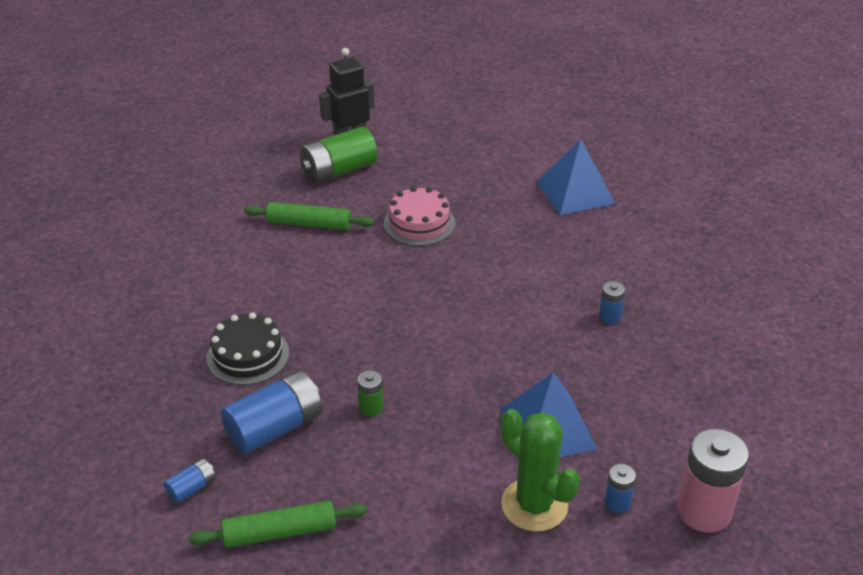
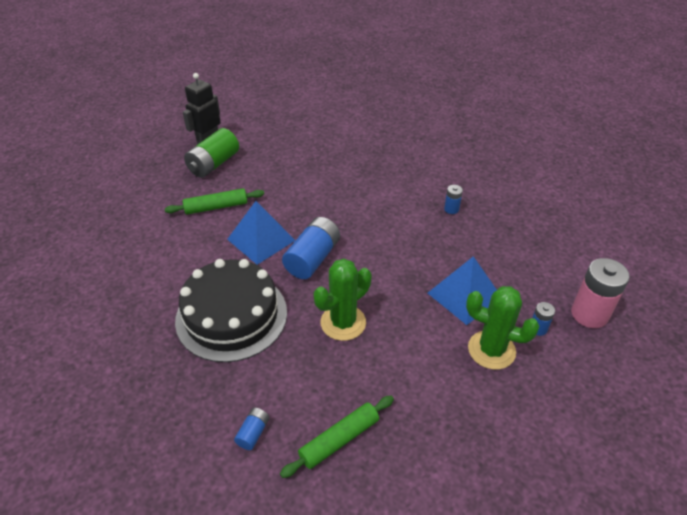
camera: 25 degrees left, 5 degrees up
(248, 355) = (231, 316): black cake -> black cake, size x1.74
(275, 428) = (285, 362): blue battery -> blue battery (312, 258)
(371, 408) = (343, 322): green battery -> green cactus
(419, 223) = (292, 184): pink cake -> none
(575, 192) = (377, 136): blue pyramid -> blue pyramid (261, 239)

